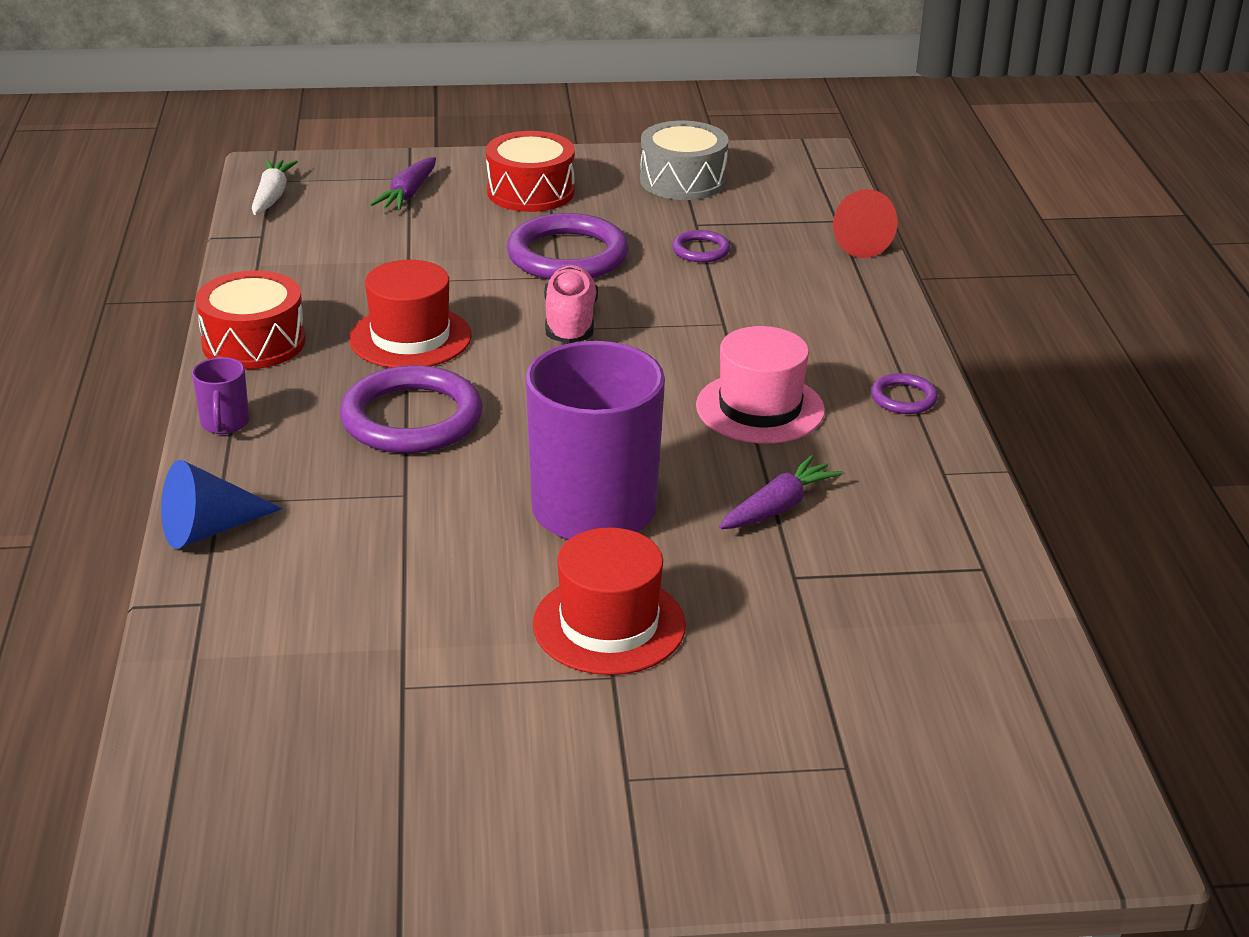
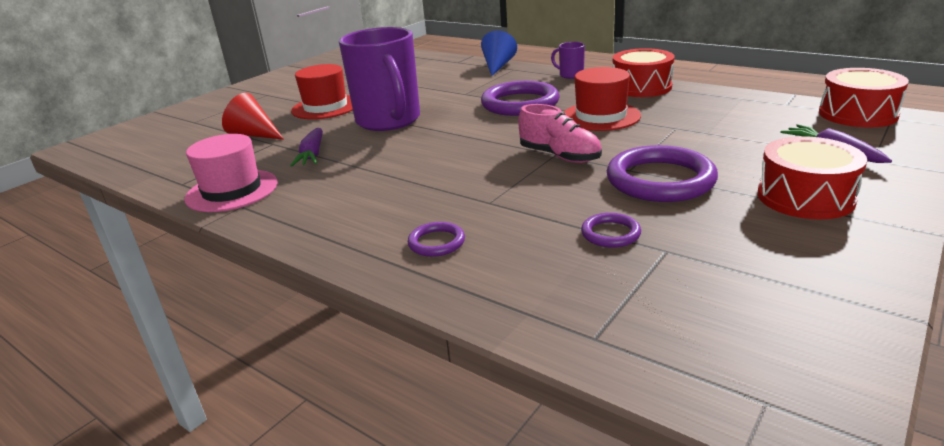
camera: 135 degrees right, 5 degrees down
(272, 196) = (857, 114): white carrot -> red drum
(683, 180) = (782, 281): grey drum -> none
(760, 408) = (386, 179): pink hat -> pink hat (232, 190)
(855, 242) = (533, 323): red cone -> red cone (254, 134)
(903, 398) = (311, 227): purple ring -> purple ring (436, 242)

